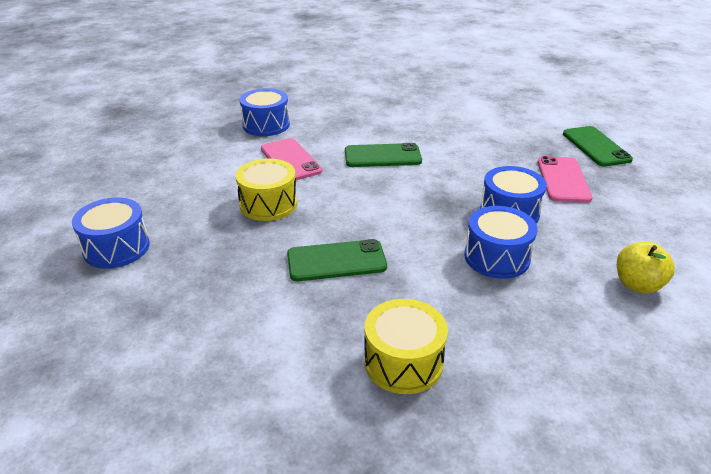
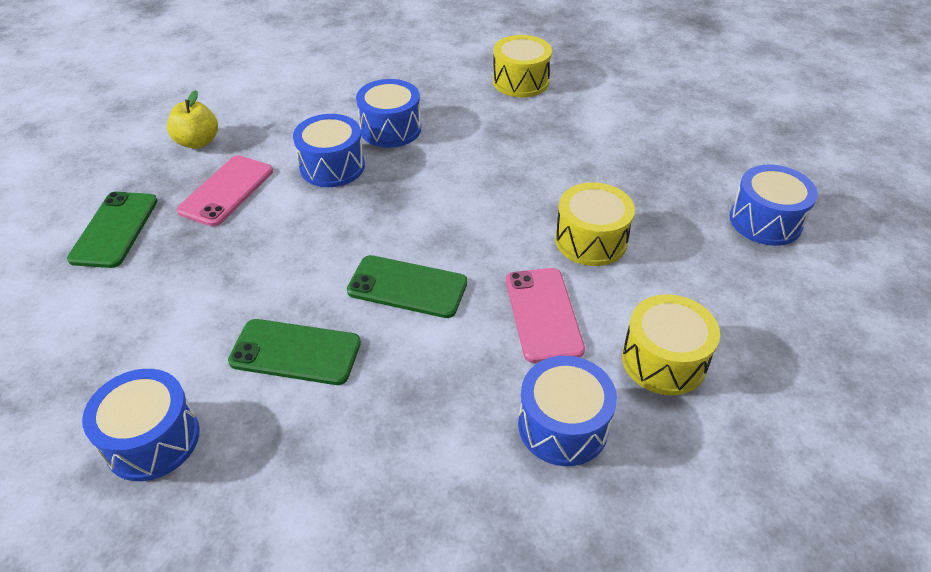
camera: 160 degrees left, 10 degrees up
(212, 155) = (663, 360): none -> yellow drum
(336, 261) = (537, 157): green phone -> green phone (295, 352)
(450, 92) = (152, 439): none -> blue drum
(637, 285) = (304, 87): yellow apple -> yellow apple (198, 142)

